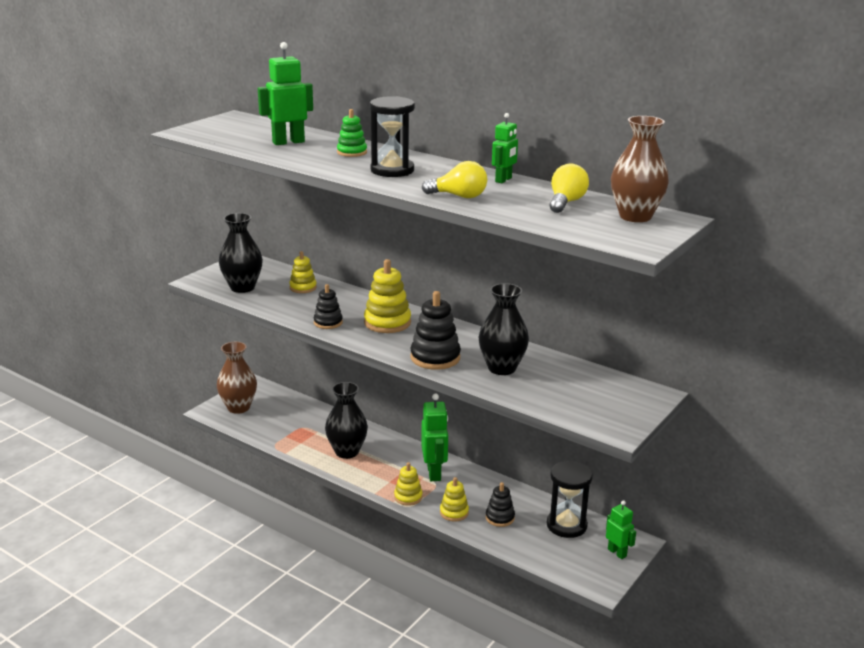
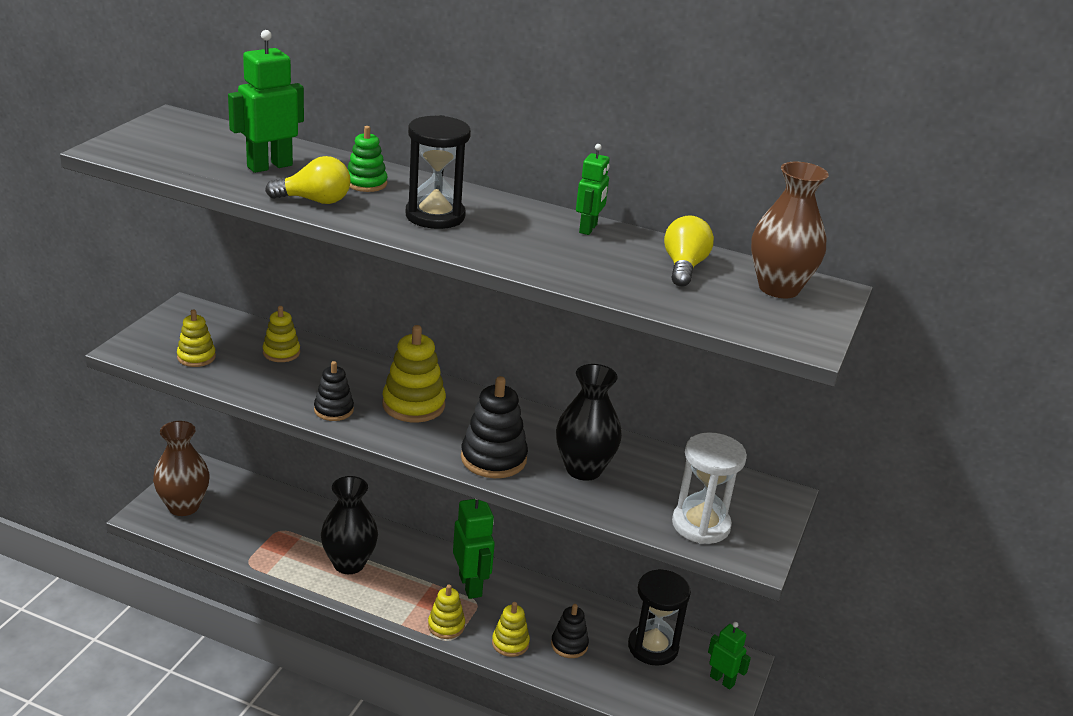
camera: 15 degrees left, 5 degrees up
(242, 287) = (196, 357): black vase -> yellow stacking toy
(459, 196) = (543, 261): yellow light bulb -> yellow light bulb (315, 201)
(581, 408) = (701, 525): none -> white hourglass

